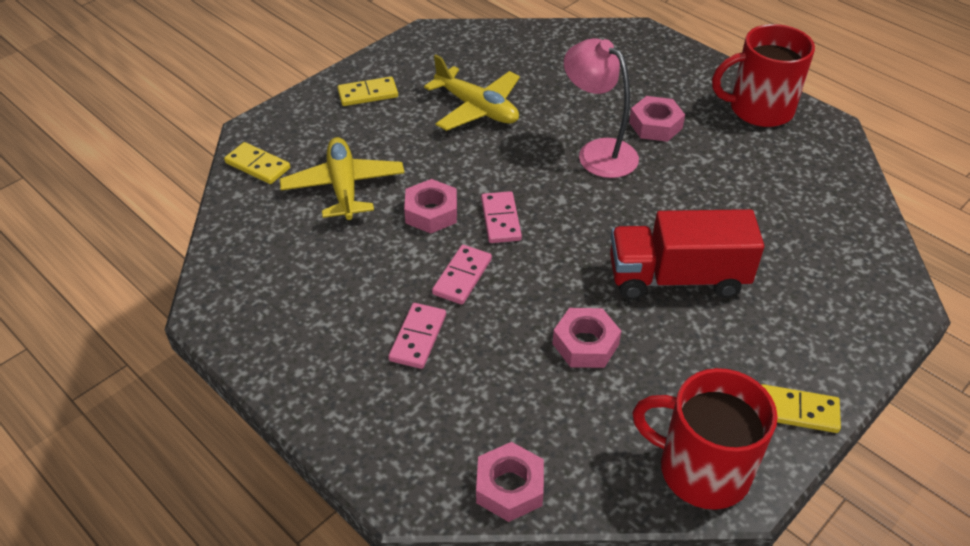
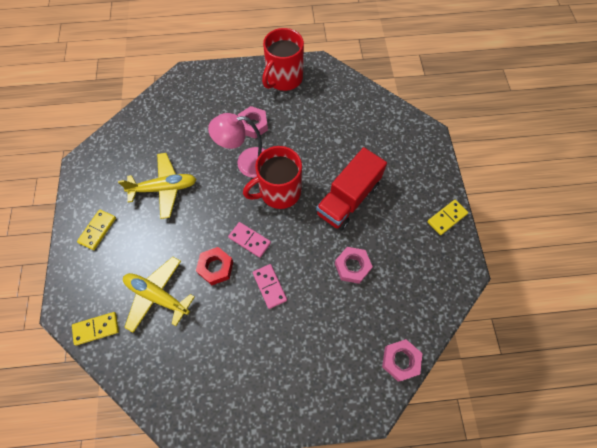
camera: 50 degrees left, 20 degrees up
(418, 337) = (289, 336): pink domino -> none
(431, 212) = (216, 267): pink nut -> red nut
(701, 470) = (446, 277): red mug -> red mug (279, 192)

